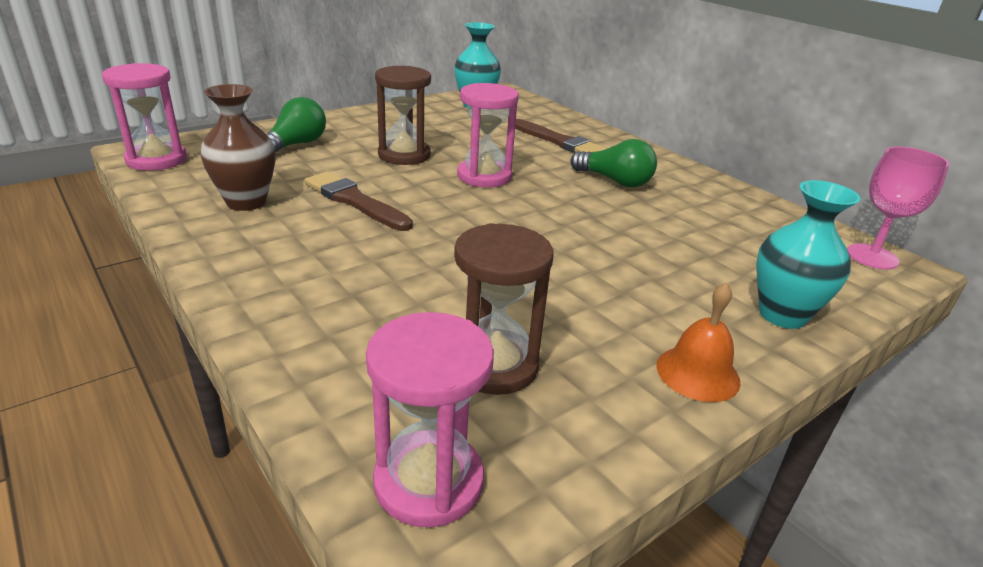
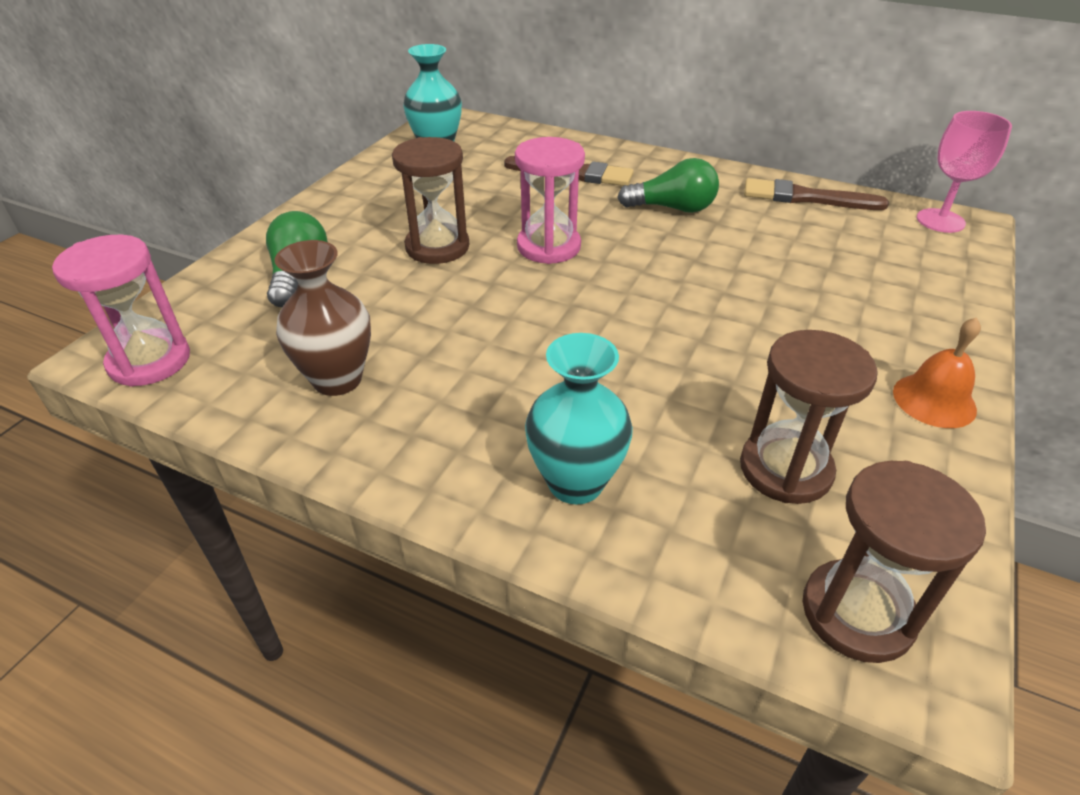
camera: 25 degrees left, 10 degrees up
(354, 201) = (454, 330): brown brush -> brown brush (806, 198)
(428, 481) = (857, 613): pink hourglass -> brown hourglass
(782, 315) = (935, 311): turquoise vase -> turquoise vase (575, 482)

